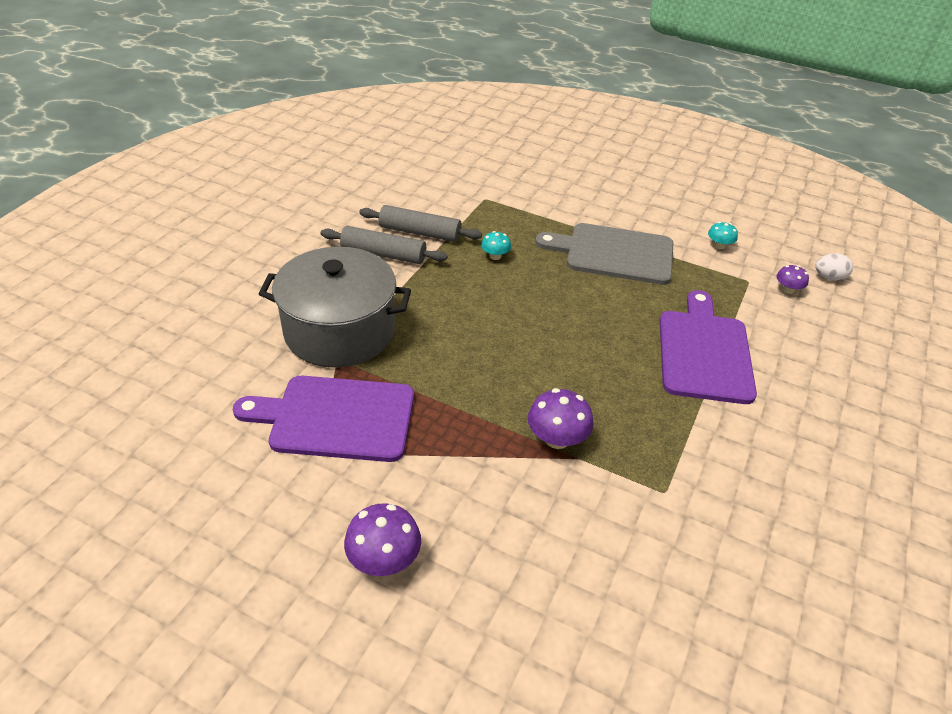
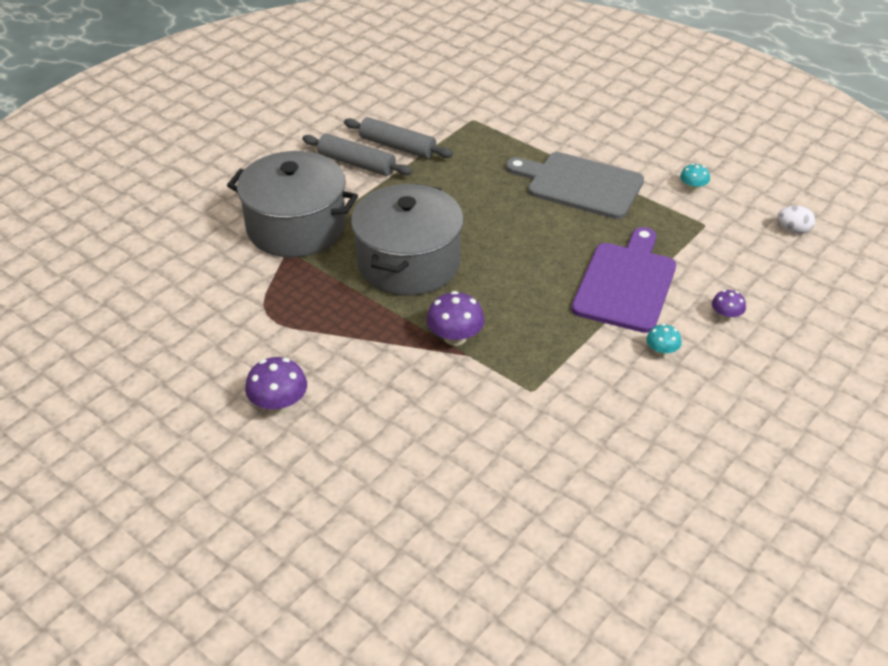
camera: 15 degrees right, 0 degrees up
(336, 418) = (272, 297): purple cutting board -> none
(475, 357) = (408, 263): none -> grey pot
(495, 256) = (461, 176): turquoise mushroom -> turquoise mushroom (661, 351)
(787, 289) = (742, 237): purple mushroom -> purple mushroom (726, 316)

